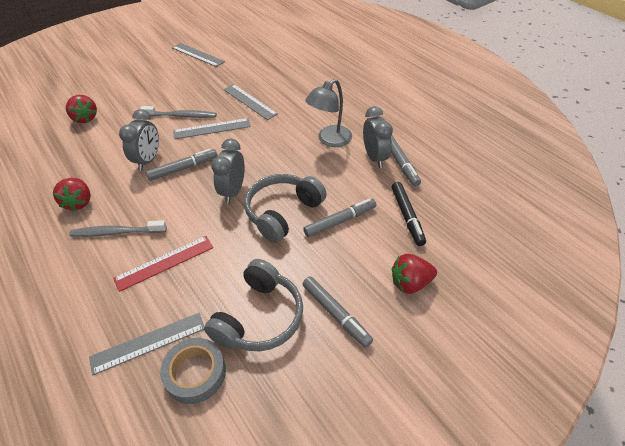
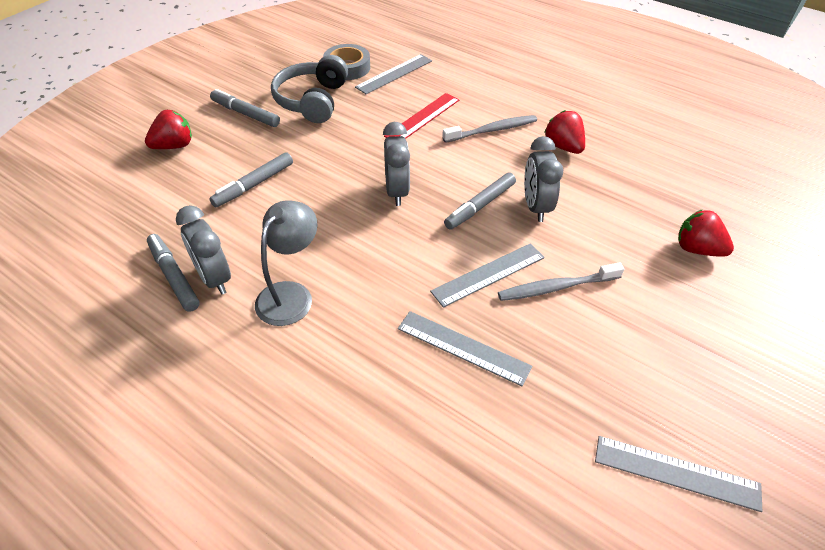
camera: 160 degrees right, 0 degrees up
(282, 212) = (325, 181): grey headphones -> none
(407, 216) = (171, 205): black marker -> none

